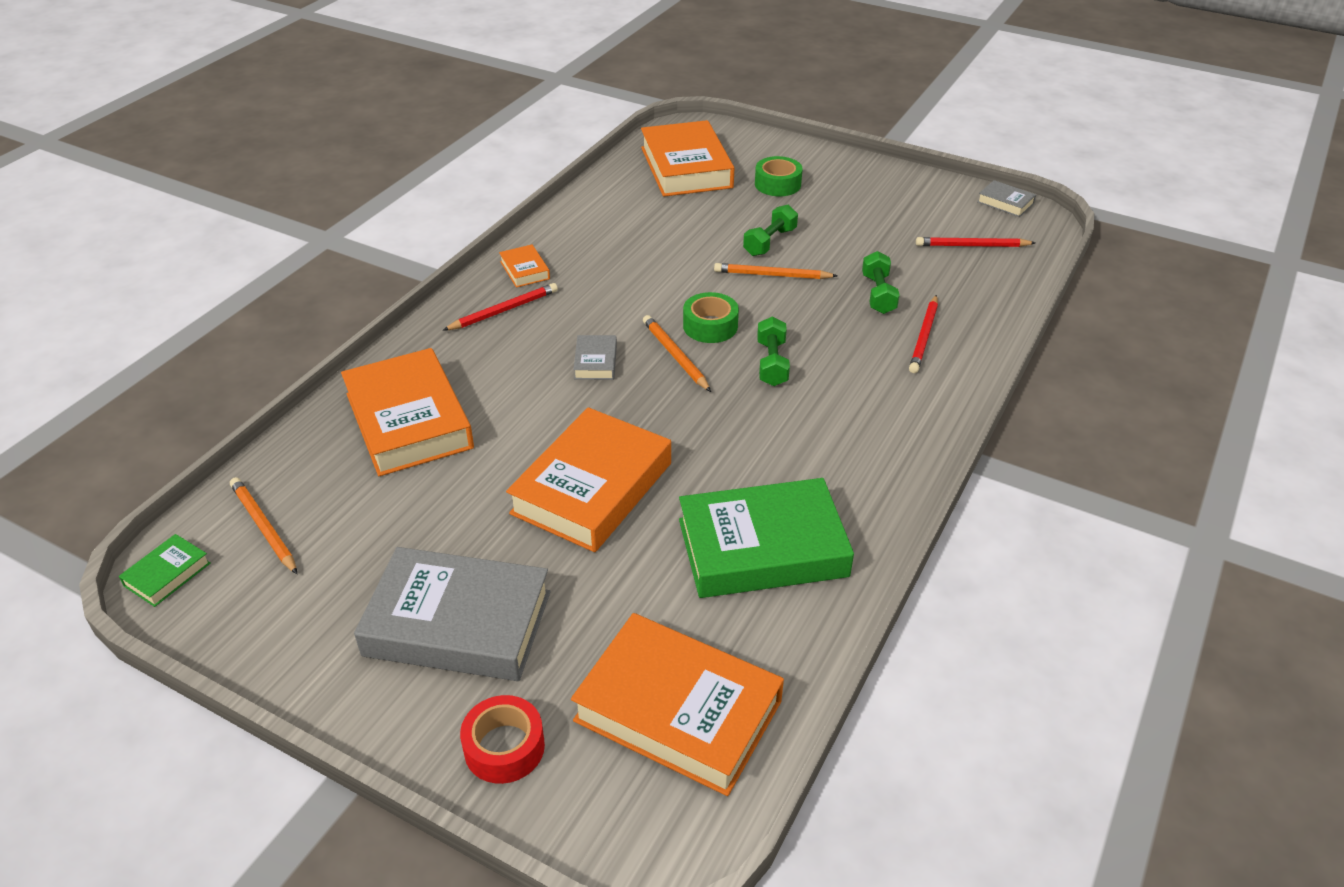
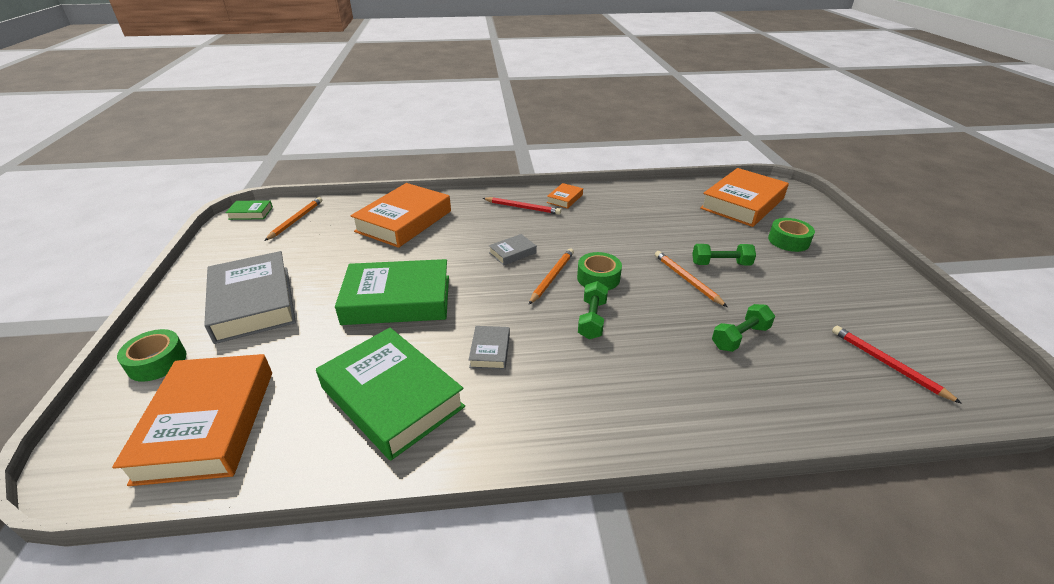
camera: 55 degrees right, 5 degrees down
(504, 747) = (157, 362): red tape -> green tape
(592, 488) = (397, 300): orange book -> green book
(772, 363) = (592, 319): green dumbbell -> green dumbbell turned 45 degrees counterclockwise
(924, 337) = (723, 385): red pencil -> none
(1005, 203) = (985, 360): grey book -> grey book (490, 351)

